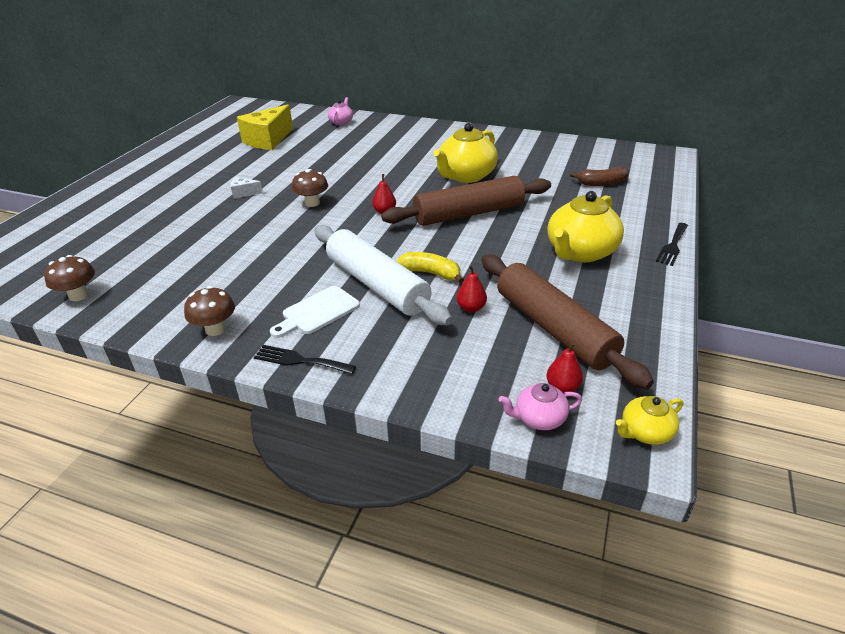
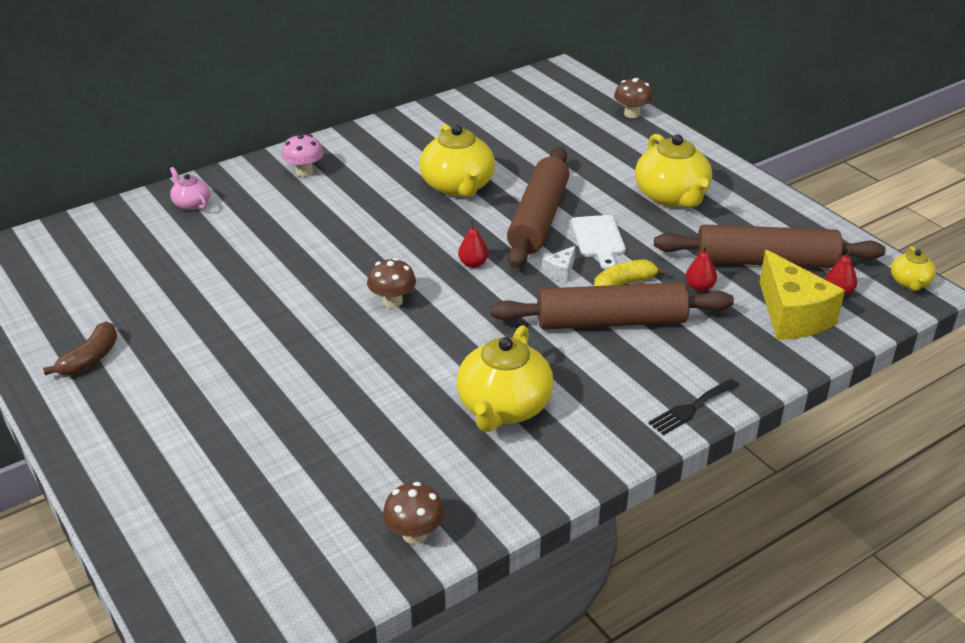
camera: 55 degrees left, 0 degrees up
(215, 329) = (590, 446): brown mushroom -> brown mushroom (632, 114)
(233, 279) = (503, 407): none -> yellow teapot
(244, 193) = (300, 341): white cheese -> white cheese (560, 271)
(268, 140) = (160, 275): yellow cheese -> yellow cheese (792, 316)
(317, 312) = (622, 372): white cutting board -> white cutting board (598, 239)
(377, 285) = (611, 322): white rolling pin -> brown rolling pin
(412, 133) = (304, 172): none -> pink mushroom
(539, 418) = (863, 318): pink teapot -> none
(602, 183) = (569, 127): brown banana -> brown banana (90, 359)
(672, 246) = (708, 153): black fork -> none

